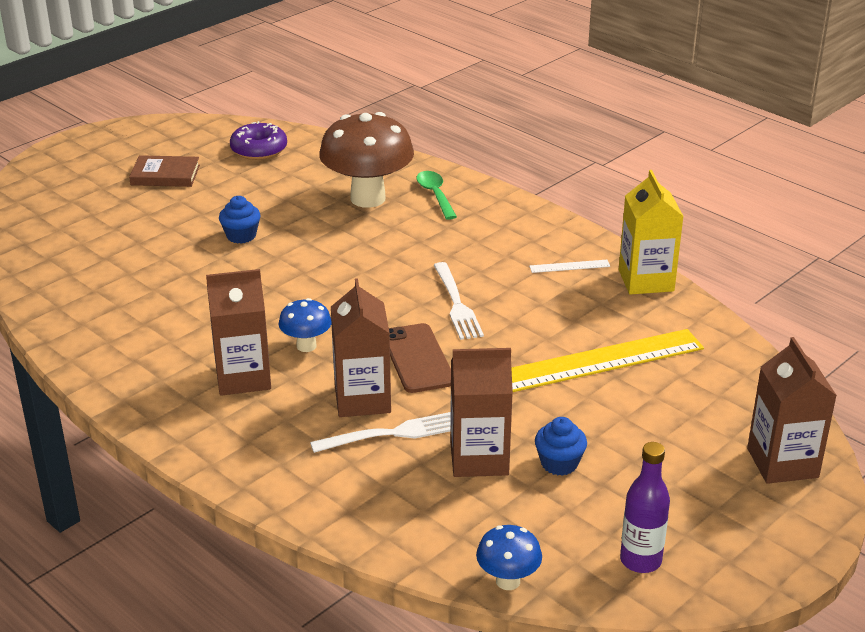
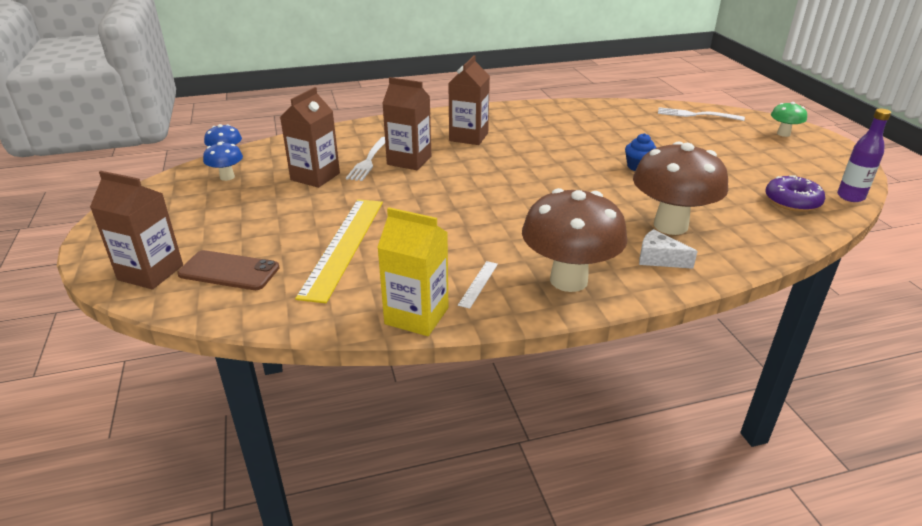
camera: 120 degrees right, 0 degrees up
(69, 166) = (783, 134): none -> green mushroom
(165, 175) = (754, 160): brown book -> none
(306, 346) = (480, 158): blue mushroom -> blue mushroom (227, 177)
(417, 358) = (428, 185): brown phone -> brown phone (229, 271)
(435, 195) = (659, 259): green spoon -> white cheese
(457, 304) = (475, 216): white fork -> white fork (696, 115)
(515, 227) = (568, 280): none -> brown mushroom
(559, 463) = (276, 197): blue cupcake -> none
(640, 560) = (177, 193): purple bottle -> purple bottle (850, 197)

